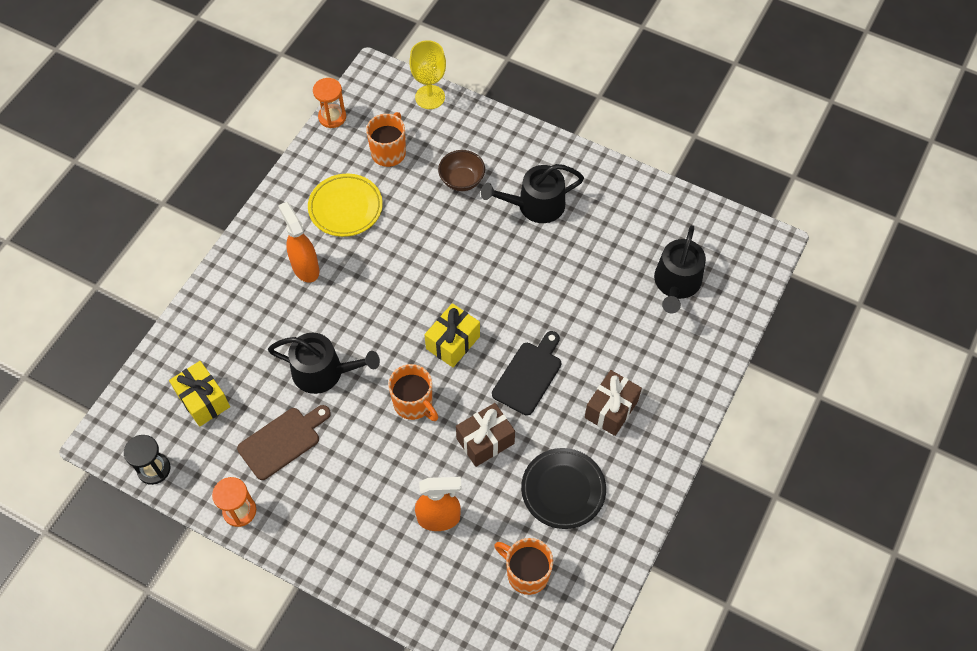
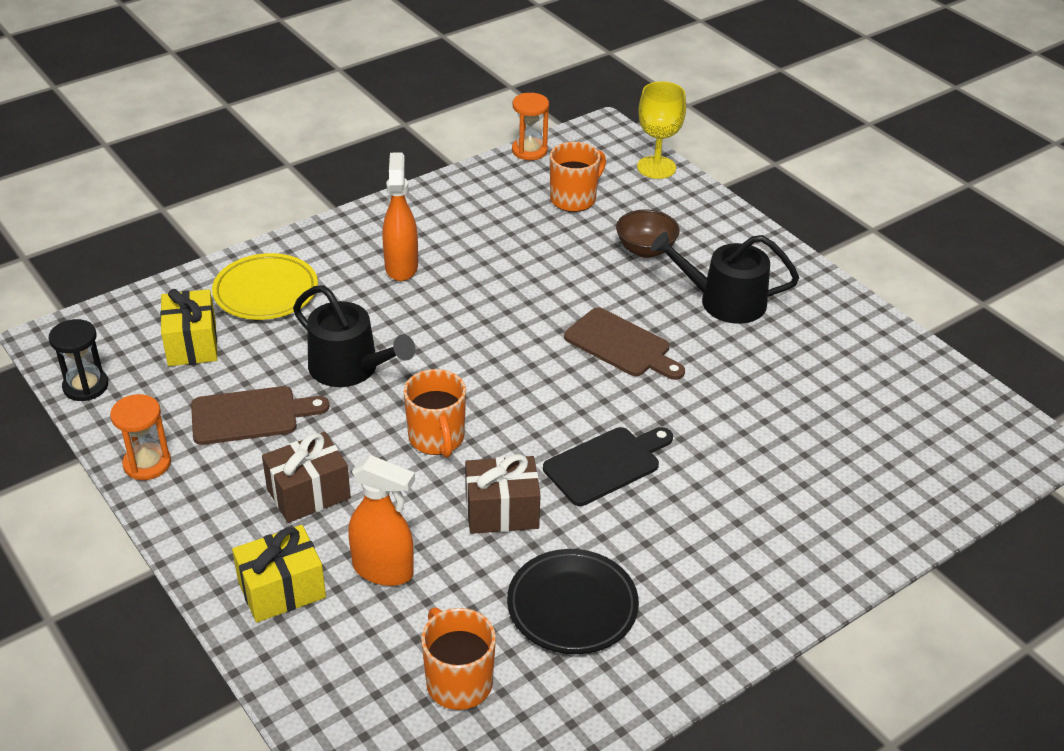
camera: 25 degrees right, 20 degrees down
(345, 208) = (488, 230): yellow plate -> yellow plate (266, 292)
(453, 342) = (529, 396): yellow gift -> yellow gift (282, 590)
(489, 273) = (621, 345): none -> brown cutting board
(611, 409) = (697, 542): brown gift -> brown gift (308, 493)
(676, 283) = (872, 441): black watering can -> none

